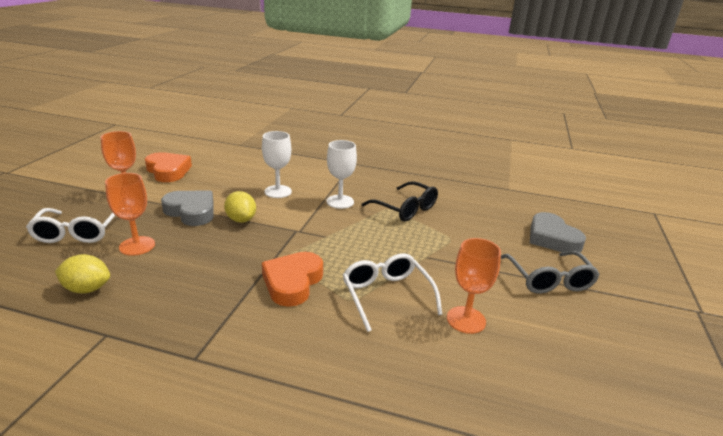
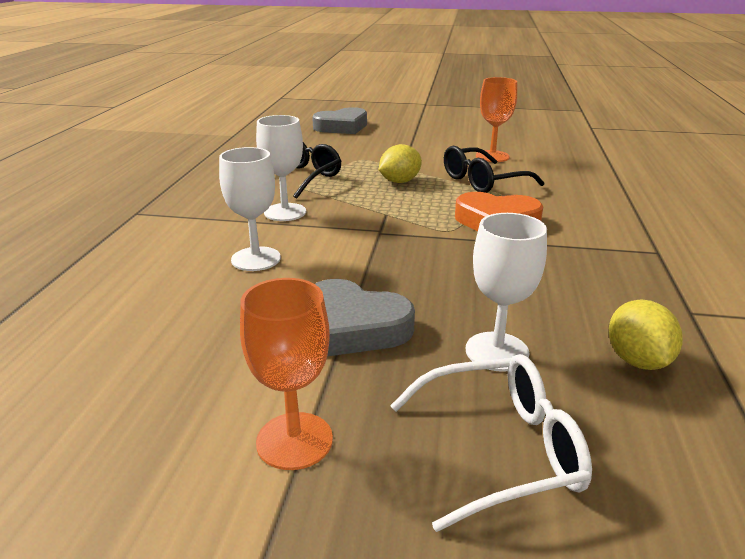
camera: 95 degrees left, 0 degrees up
(137, 246) = (497, 351): orange goblet -> white goblet
(168, 171) = (143, 415): orange heart -> none
(191, 211) = (354, 326): grey heart -> grey heart turned 90 degrees counterclockwise
(241, 220) = (365, 274): yellow lemon -> yellow lemon (399, 181)
(386, 295) = (482, 181): white glasses -> black glasses
(549, 280) = (414, 132): grey glasses -> none

